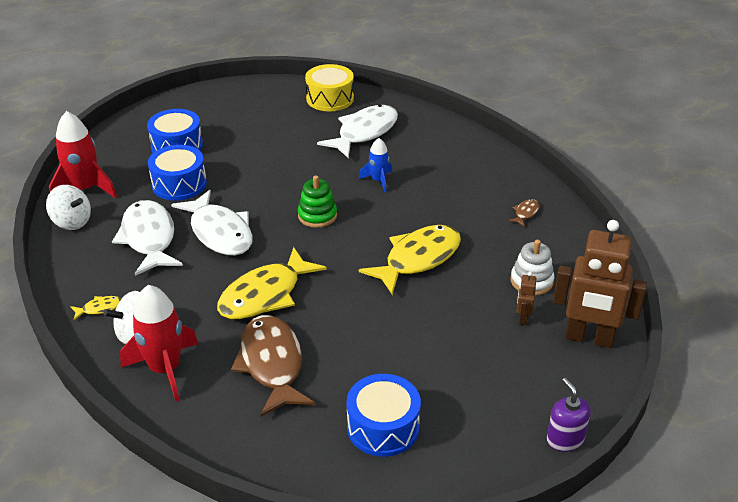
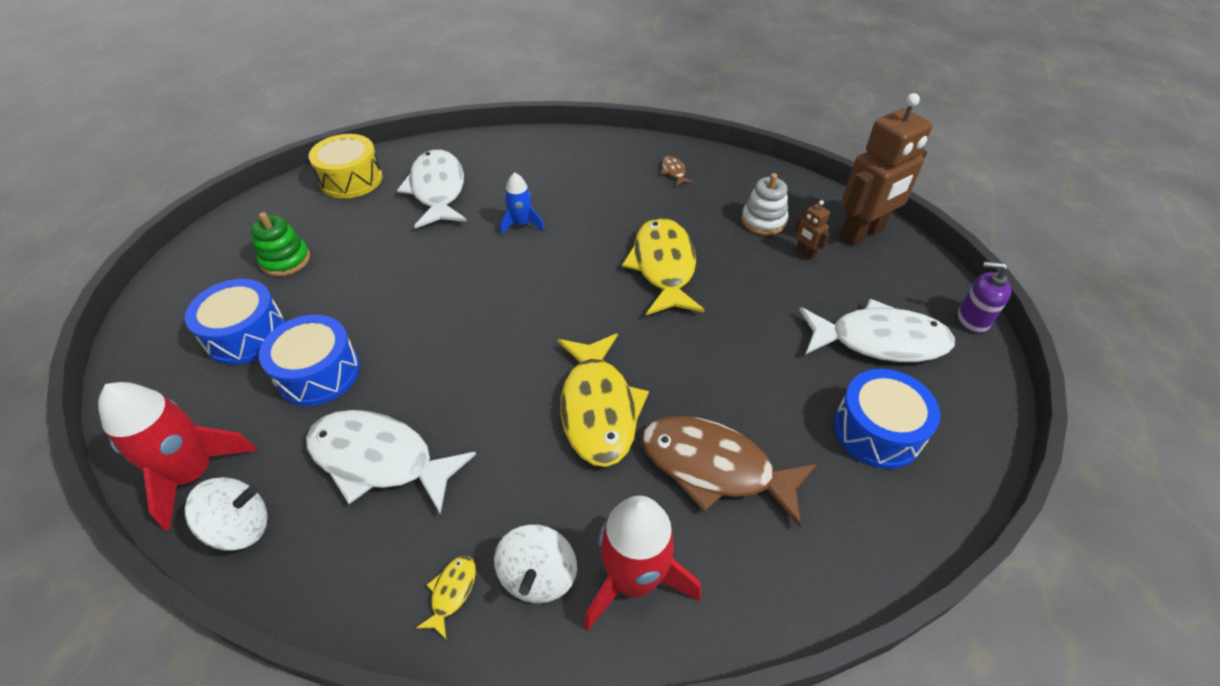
camera: 50 degrees left, 10 degrees up
(220, 232) = (451, 387): white fish -> white fish (879, 340)
(317, 216) = (520, 295): green stacking toy -> green stacking toy (285, 260)

